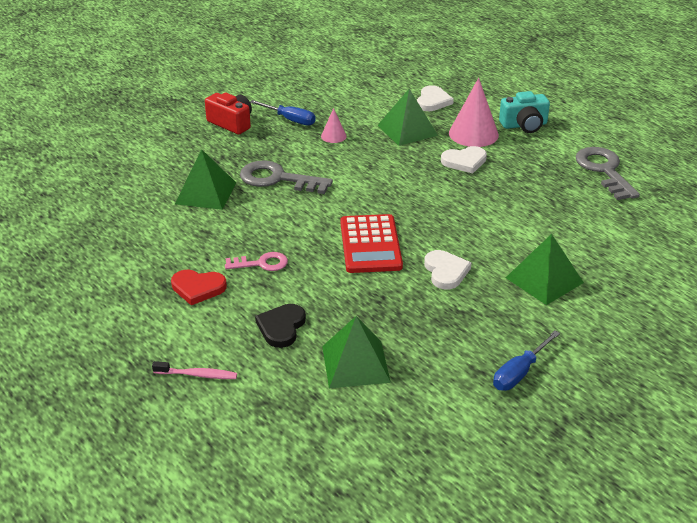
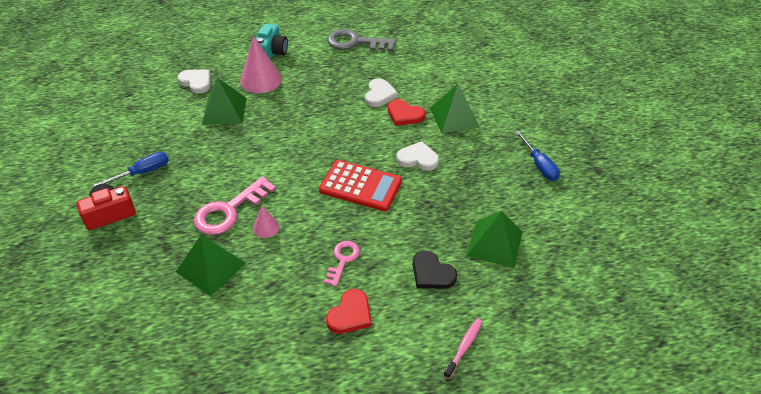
camera: 65 degrees left, 10 degrees up
(278, 179) = (229, 210): grey key -> pink key
(333, 136) = (194, 154): pink cone -> pink cone (266, 227)
(464, 161) = (293, 98): white heart -> white heart (379, 94)
(511, 242) = (404, 115): none -> red heart

